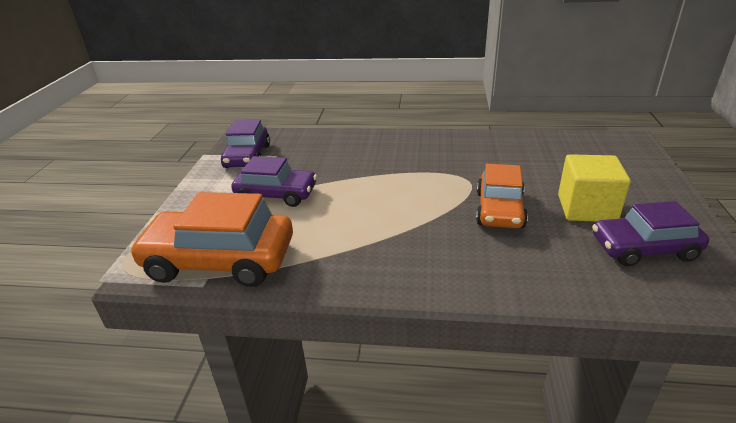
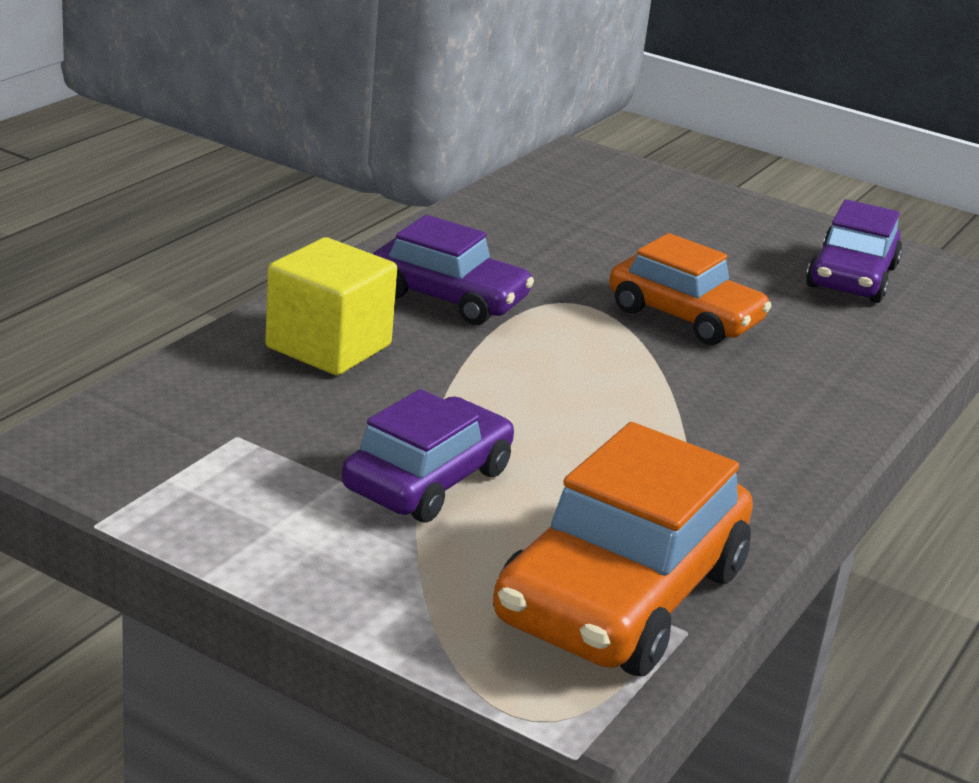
camera: 70 degrees left, 5 degrees down
(247, 156) = (196, 469): purple car -> purple car (448, 298)
(586, 208) = (735, 264): yellow cube -> yellow cube (328, 346)

